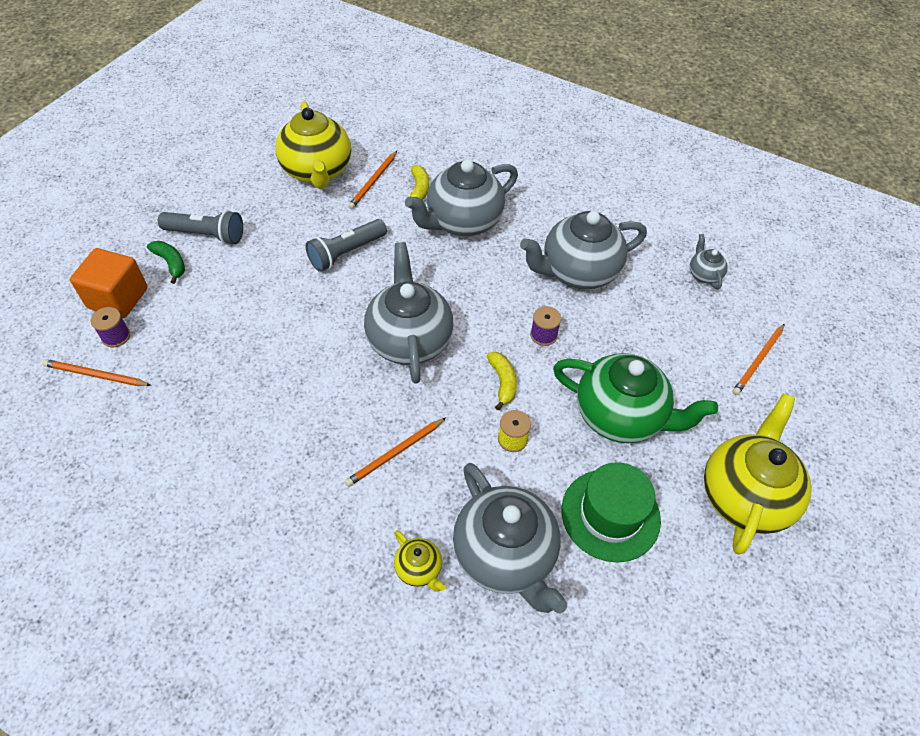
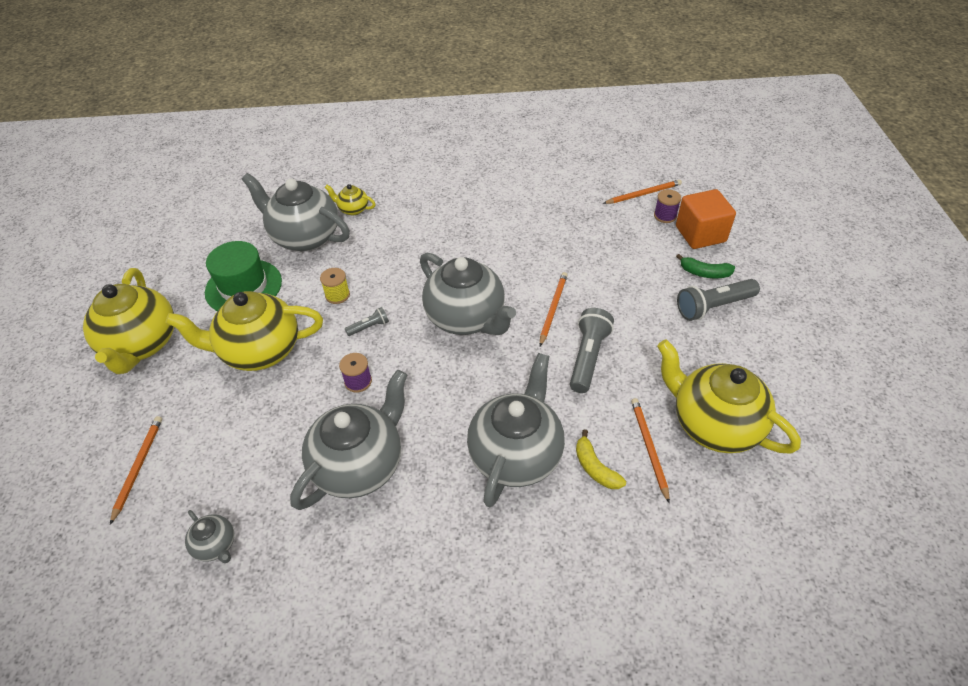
camera: 150 degrees right, 5 degrees down
(395, 453) = (413, 249): orange pencil -> orange pencil (553, 309)
(503, 382) = (369, 327): yellow banana -> grey flashlight
(620, 416) = (259, 351): green teapot -> yellow teapot

